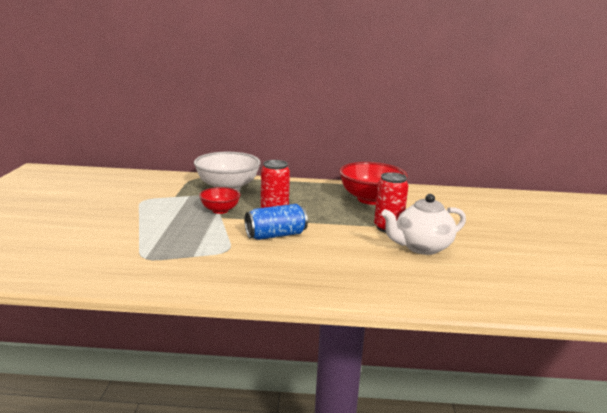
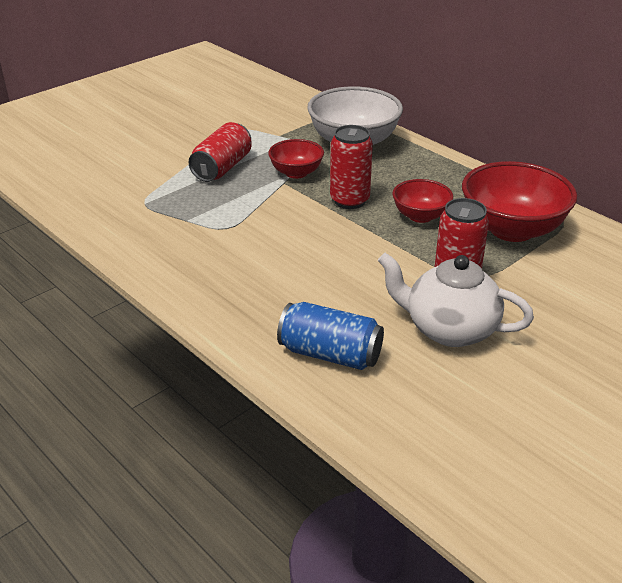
camera: 45 degrees right, 15 degrees up
(167, 222) = (222, 168): none -> red can
(276, 235) = (302, 231): blue can -> blue can (330, 354)
(322, 208) = (420, 216): none -> red bowl

